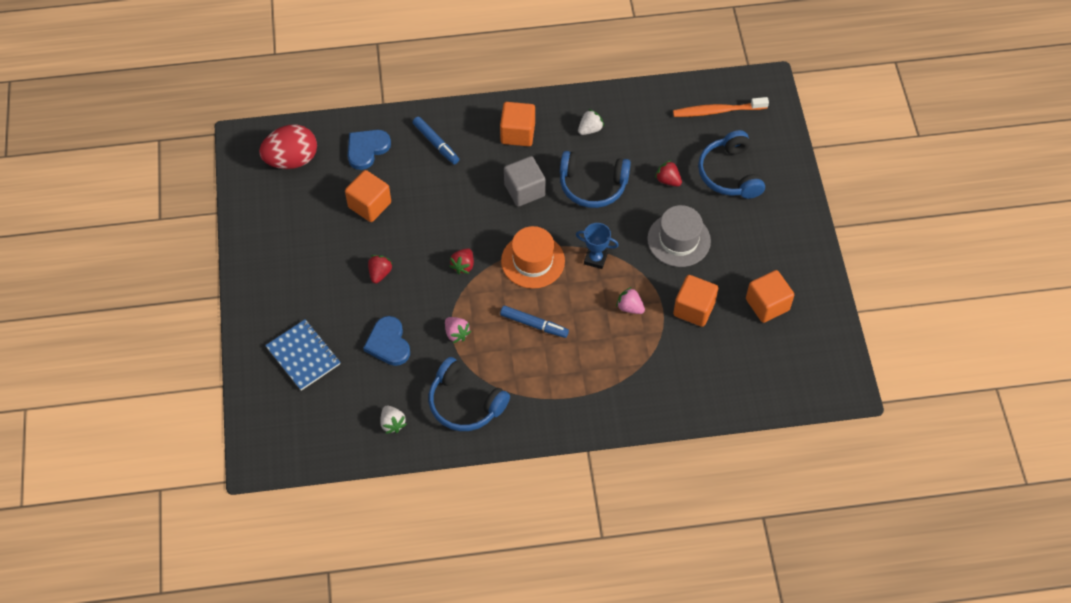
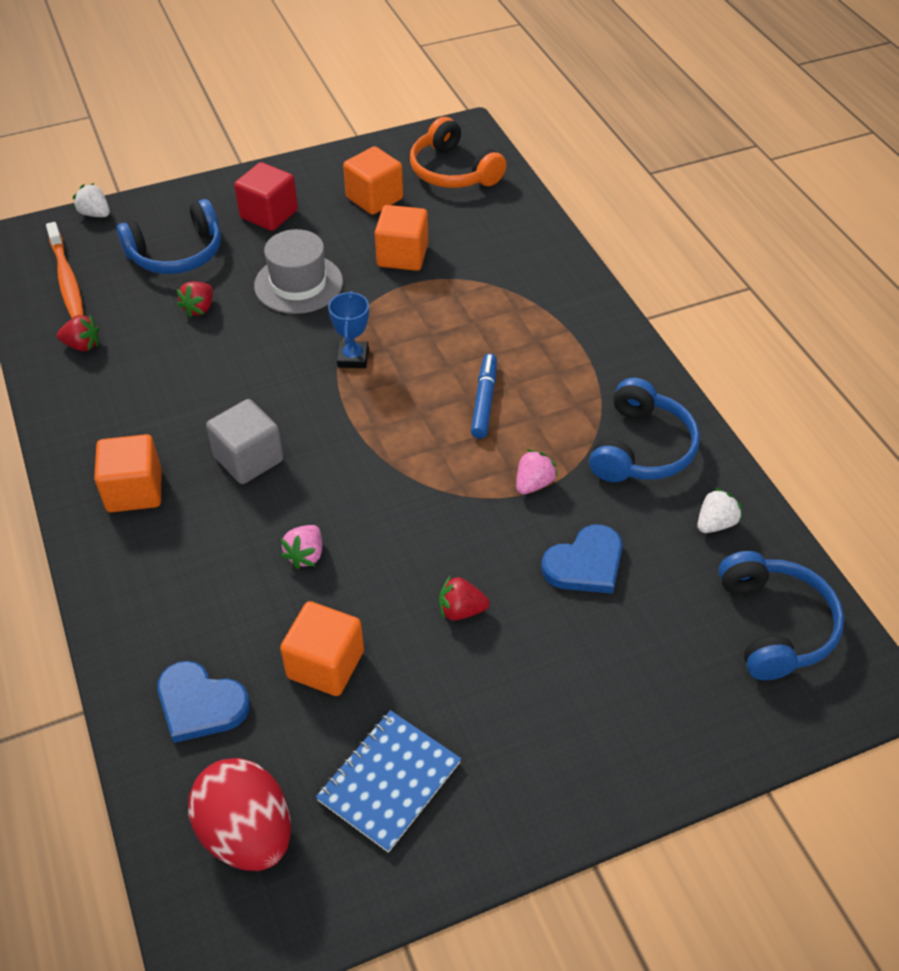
camera: 105 degrees left, 10 degrees down
(303, 356) = (658, 677): blue notebook -> blue notebook (389, 781)
(436, 143) = (170, 599): blue marker -> none
(463, 266) = (411, 503): red strawberry -> red strawberry (82, 345)
(533, 261) = (377, 423): orange hat -> none
(590, 129) = (115, 405): white strawberry -> white strawberry (95, 214)
(592, 185) = (224, 383): blue headphones -> blue headphones (775, 625)
(630, 307) = (421, 312): pink strawberry -> pink strawberry (305, 555)
(762, 233) = (269, 214): none -> red cube
(791, 366) = (453, 171): none -> orange headphones

